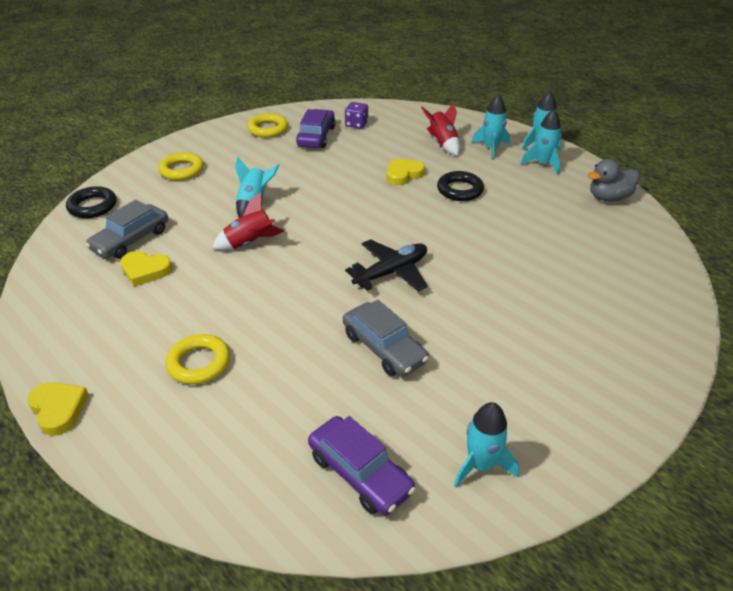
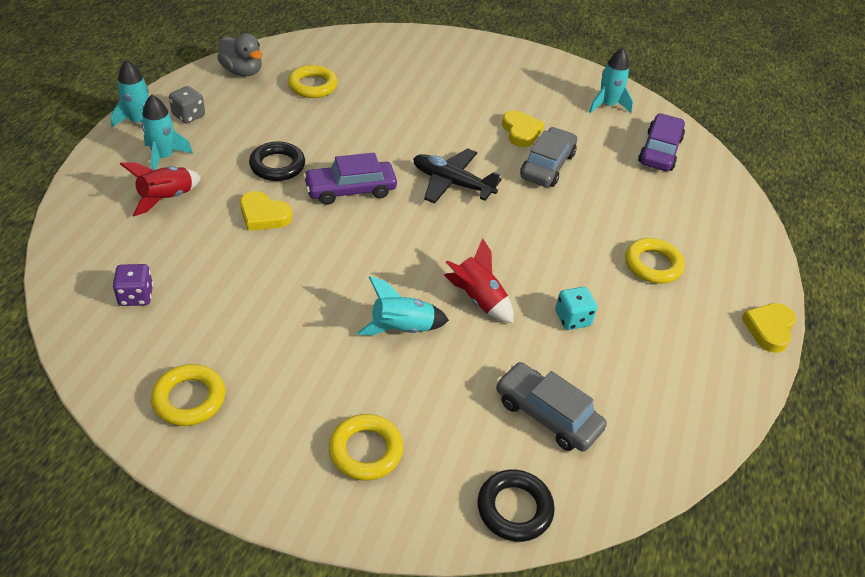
camera: 120 degrees left, 5 degrees up
(131, 240) = (547, 414): grey car -> grey car turned 150 degrees counterclockwise
(145, 270) = (583, 368): yellow heart -> yellow heart (521, 132)
(190, 283) = (572, 319): none -> turquoise dice
(316, 136) = (193, 329): purple car -> purple car (350, 190)
(542, 164) = (188, 116): turquoise rocket -> grey dice
(577, 230) = (312, 86): none -> yellow ring

